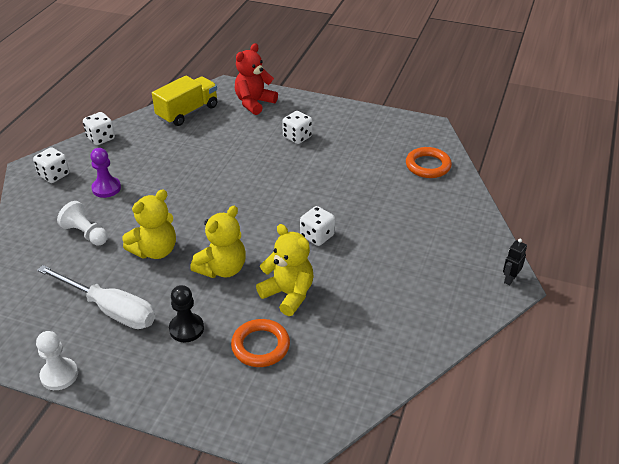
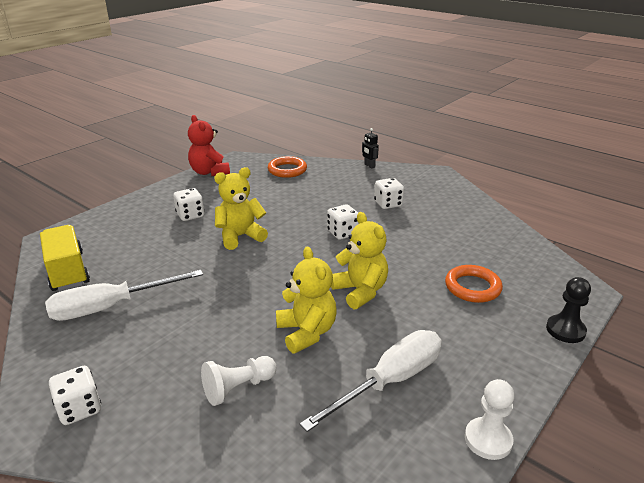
camera: 70 degrees left, 10 degrees down
(101, 138) = (40, 350): white dice -> white dice (388, 204)
(106, 188) = (158, 358): purple pawn -> none
(153, 147) = (110, 307): none -> white screwdriver
(186, 329) = (438, 328): black pawn -> black pawn (565, 330)
(254, 103) = (105, 227): red teddy bear -> red teddy bear (209, 172)
(288, 294) = (412, 261): yellow teddy bear -> yellow teddy bear (240, 236)
(509, 279) = (431, 172): black robot -> black robot (369, 166)

